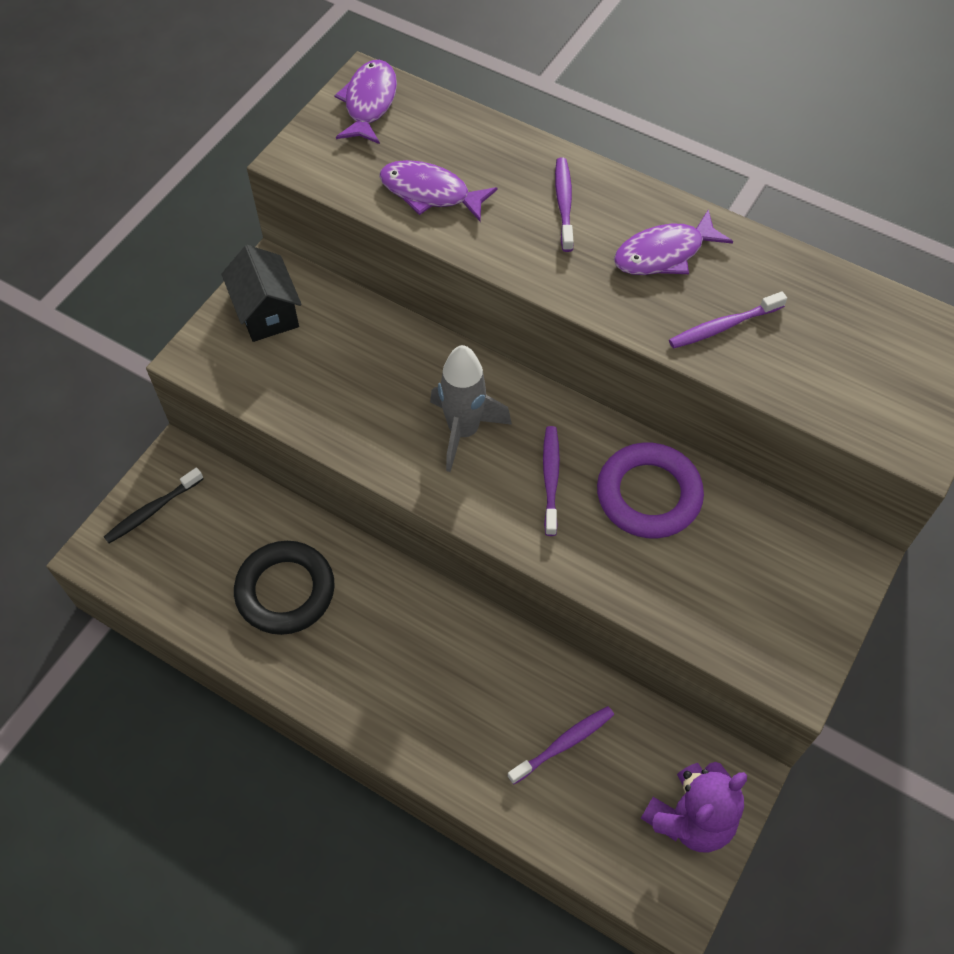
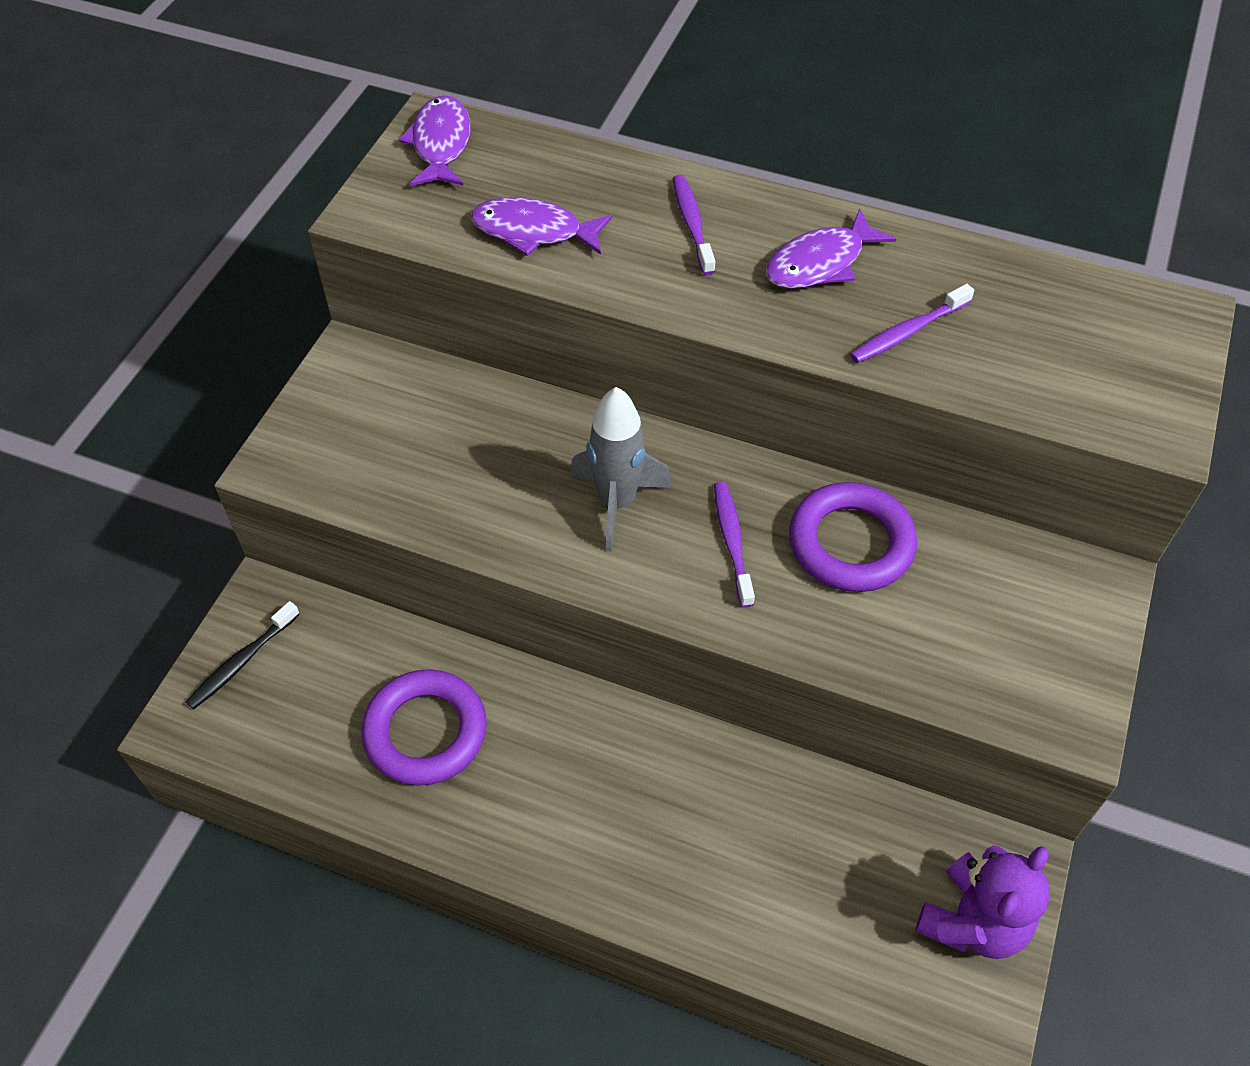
camera: 10 degrees left, 5 degrees down
(267, 312) = (352, 401): black house -> none
(285, 591) = (425, 732): black ring -> purple ring
(563, 744) = (801, 859): purple toothbrush -> none

